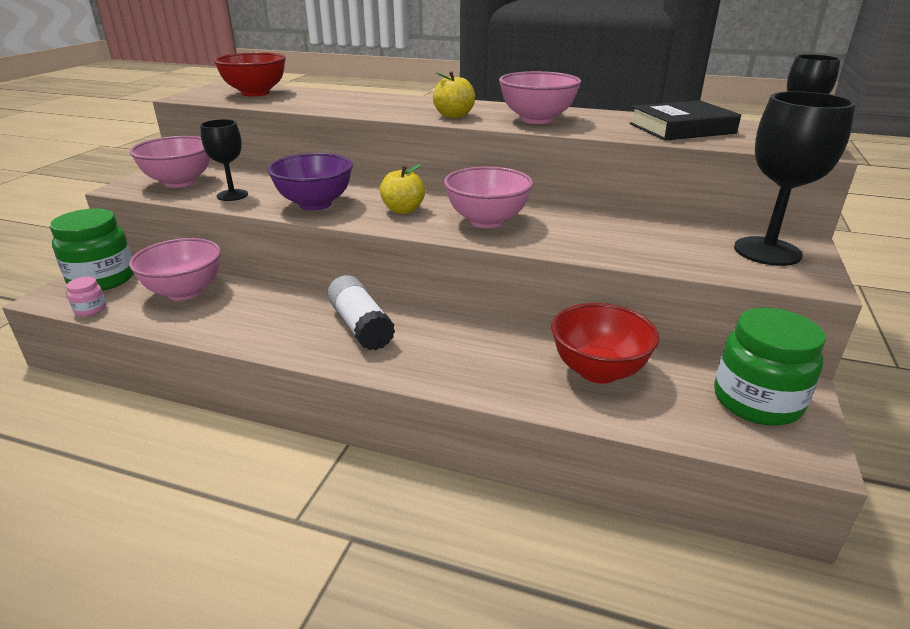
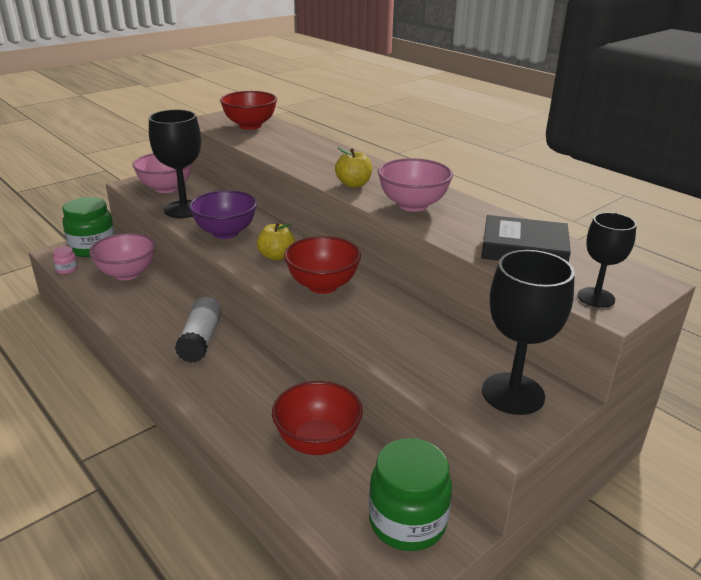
camera: 30 degrees right, 0 degrees up
(232, 195) = (184, 209): black goblet -> black goblet, size x1.70
(487, 221) = (323, 285): pink bowl -> red bowl

